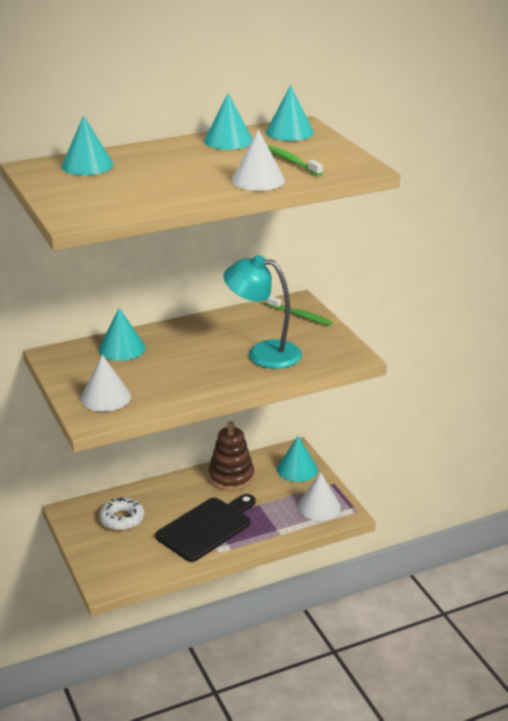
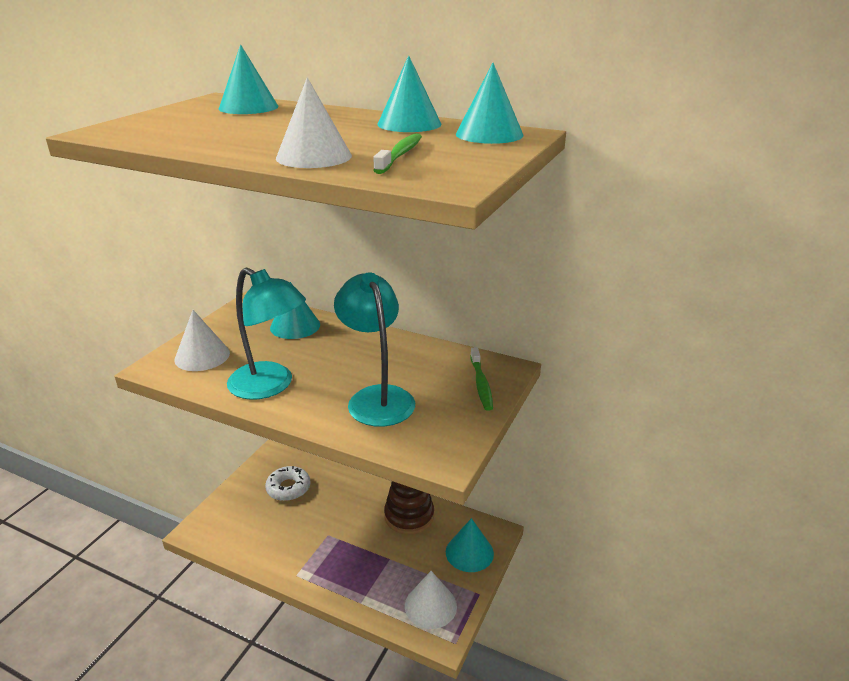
camera: 50 degrees right, 0 degrees up
(191, 384) = (270, 386): none -> turquoise lamp
(207, 527) = (323, 545): black cutting board -> none

